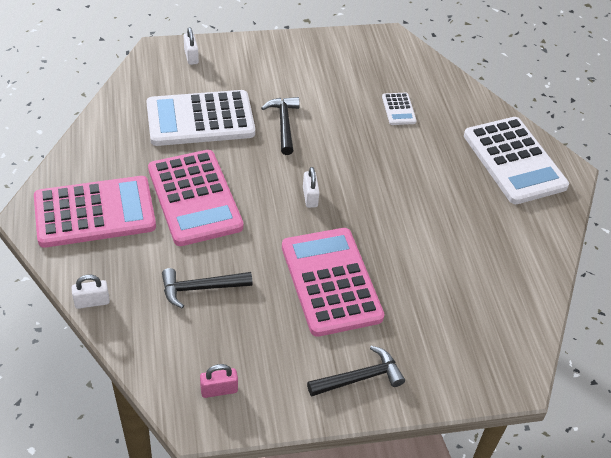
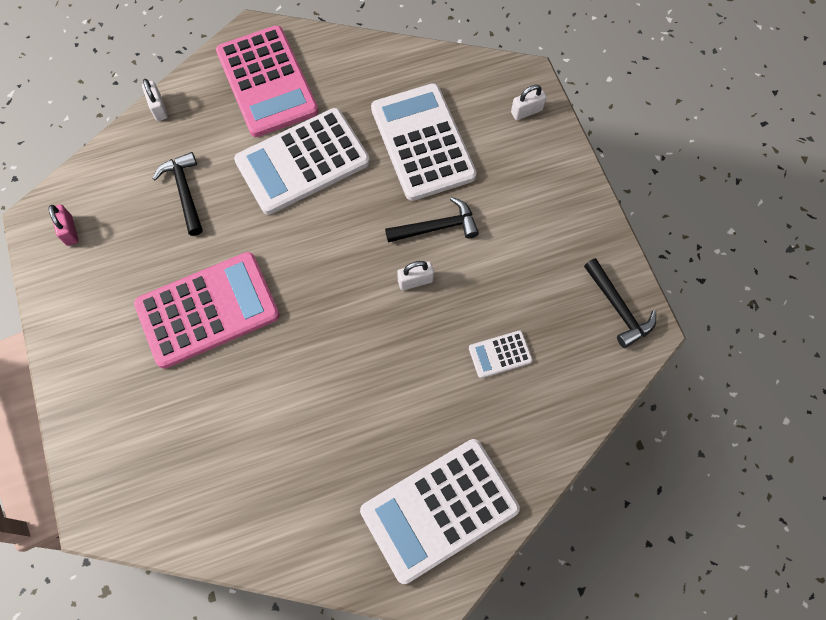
camera: 85 degrees right, 20 degrees up
(194, 198) = (302, 162): pink calculator -> white calculator
(310, 197) = (326, 272): white padlock -> white padlock (415, 281)
(360, 378) = (89, 353): black hammer -> black hammer (618, 308)

